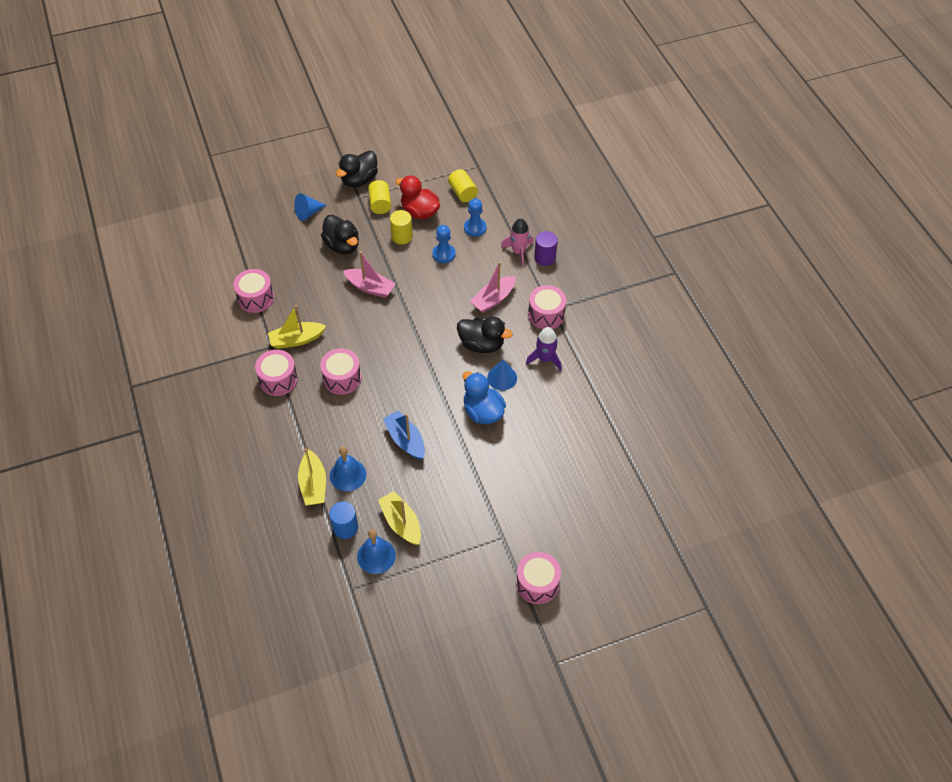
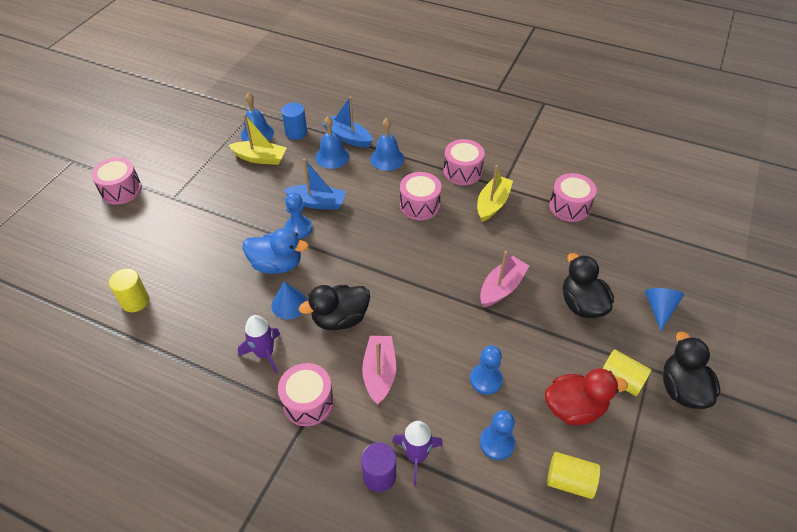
camera: 135 degrees right, 5 degrees down
(312, 437) = (387, 158): none -> blue bell
(313, 484) = (348, 137): yellow boat -> blue boat
(342, 246) = (582, 304): black duck -> black duck turned 60 degrees clockwise
(370, 287) = (501, 287): pink boat -> pink boat turned 150 degrees clockwise
(402, 236) = (549, 362): yellow cylinder -> yellow cylinder (135, 301)
(440, 429) = (298, 228): none -> blue pawn
(518, 251) = (416, 456): pink rocket -> purple rocket

